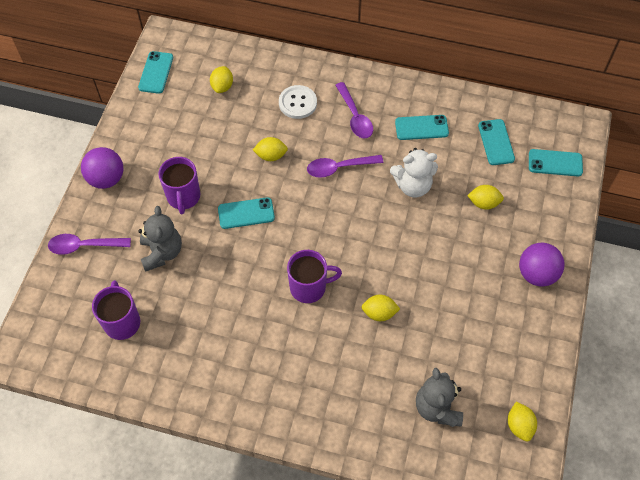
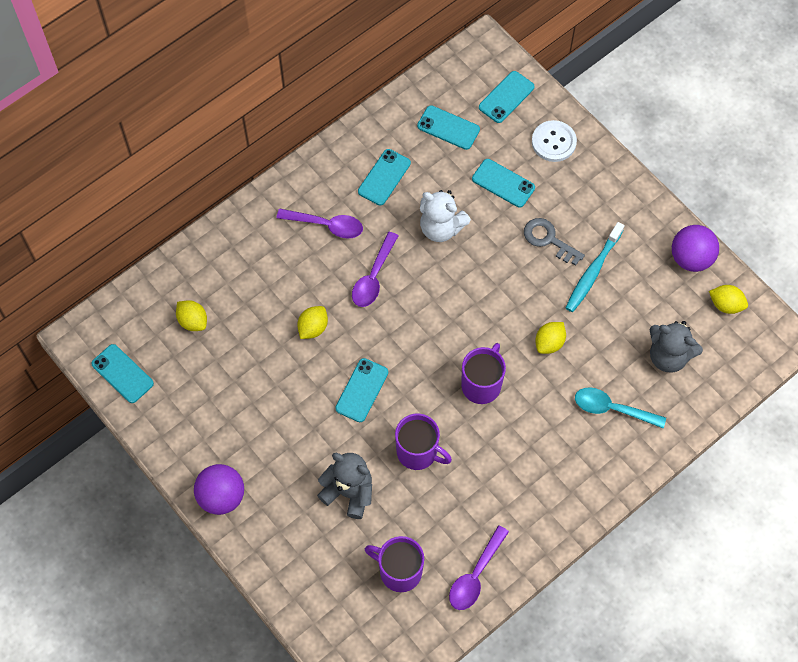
camera: 55 degrees left, 5 degrees up
(84, 246) = (287, 561): purple spoon -> purple spoon (475, 575)
(183, 197) = (300, 436): purple mug -> purple mug (418, 452)
(297, 103) = (269, 265): white button -> white button (553, 142)
(359, 392) = (612, 409): none -> turquoise spoon
(413, 185) = (441, 228): white teddy bear -> white teddy bear turned 90 degrees clockwise
(464, 261) = (548, 239): none -> grey key
(464, 308) = (593, 272): none -> turquoise toothbrush
(483, 203) = (503, 183): yellow lemon -> turquoise phone
(536, 274) = (602, 192): purple ball -> purple ball (691, 258)

